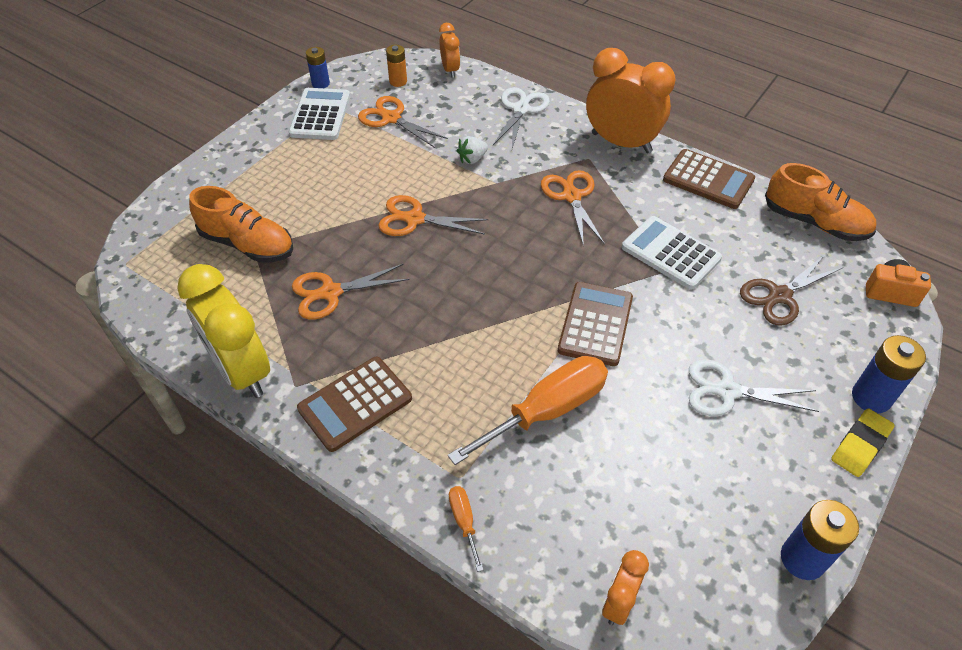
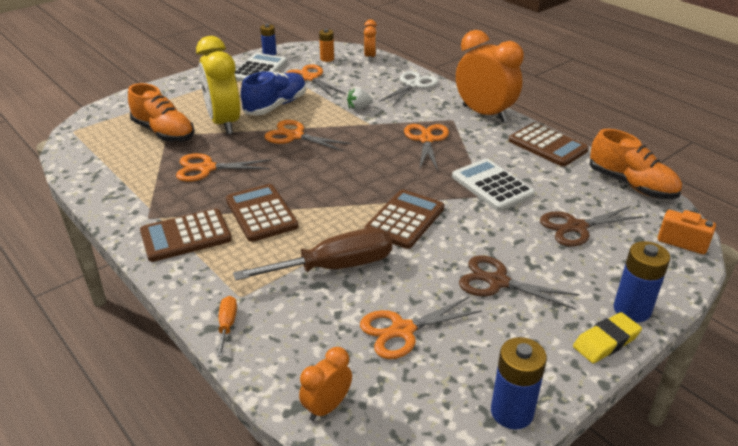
camera: 15 degrees right, 15 degrees down
(242, 371) = (115, 202): yellow clock -> yellow clock (224, 123)
(369, 173) = (276, 106): none -> blue shoe
(429, 350) = (261, 213): none -> brown calculator
(547, 410) = (335, 267): orange screwdriver -> brown screwdriver
(655, 481) = (402, 330): none -> orange scissors
(727, 391) = (497, 282): white scissors -> brown scissors

